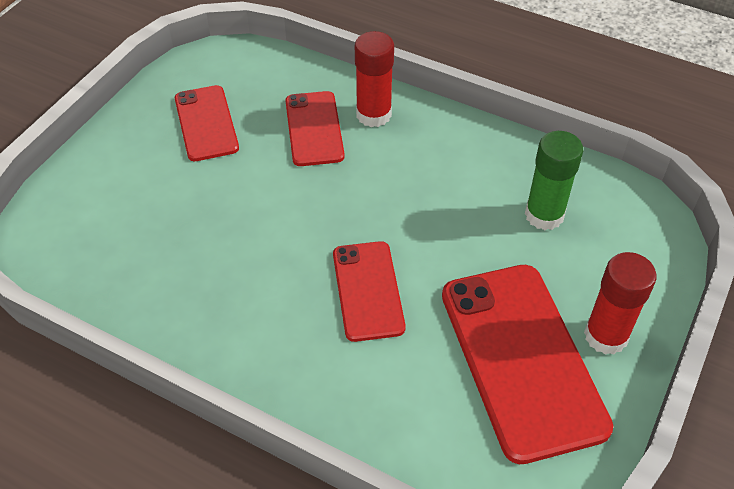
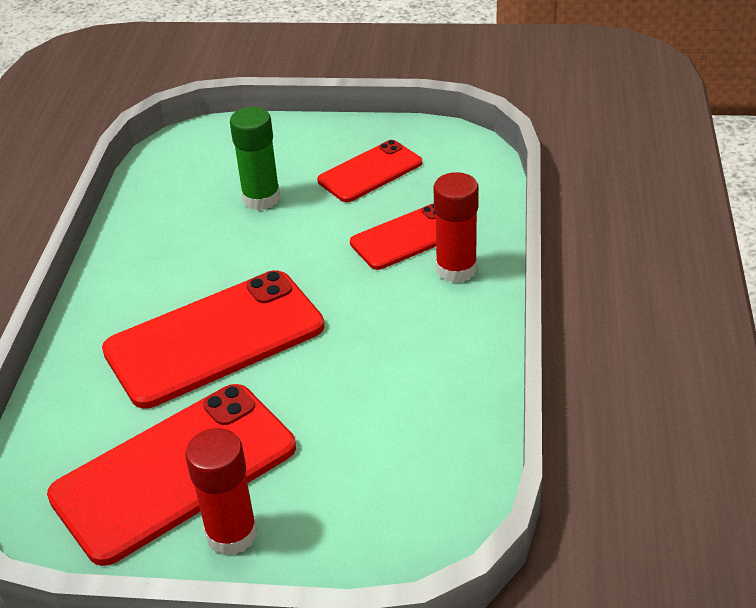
camera: 70 degrees right, 10 degrees down
(368, 290) = (214, 339): red phone -> red phone, size x1.74
(544, 215) = (385, 440): green glue stick -> green glue stick (261, 198)

